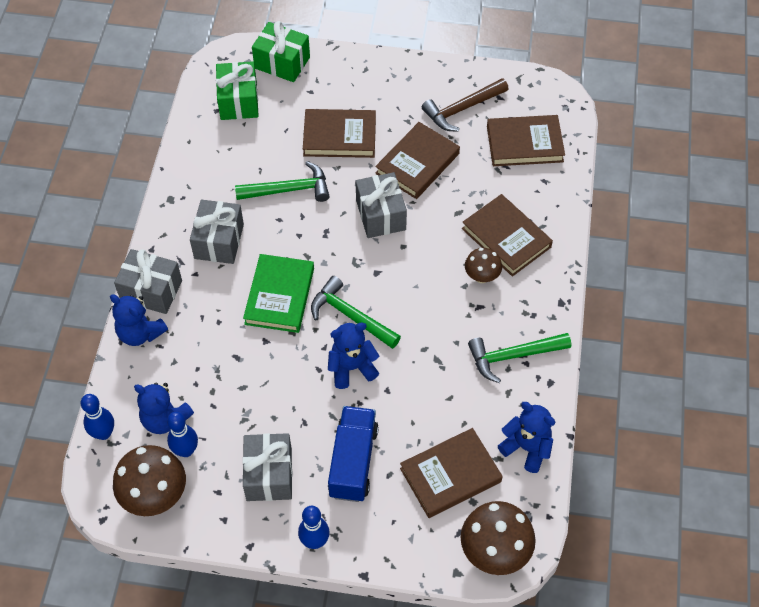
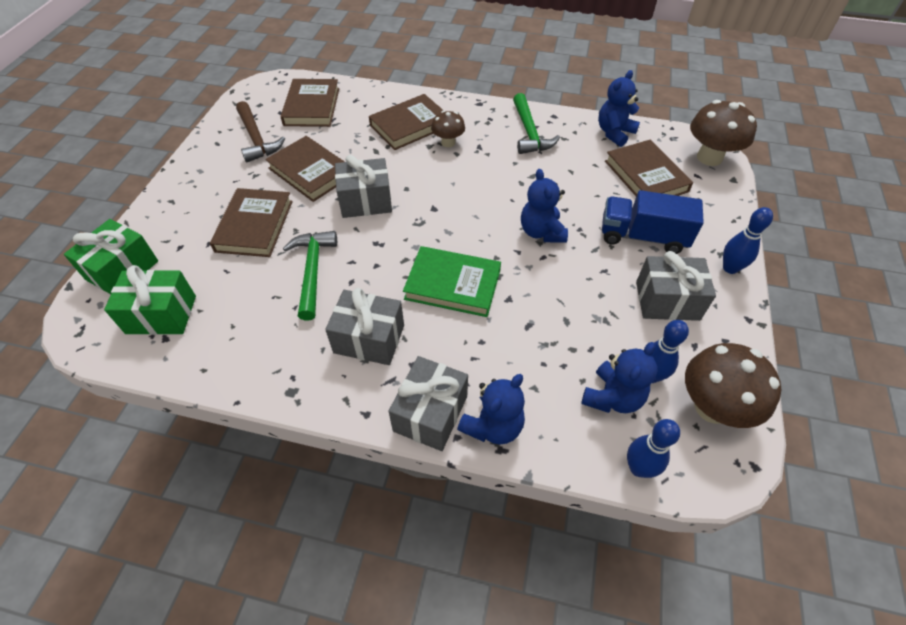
camera: 85 degrees left, 5 degrees down
(351, 316) = (482, 229): green hammer -> none

